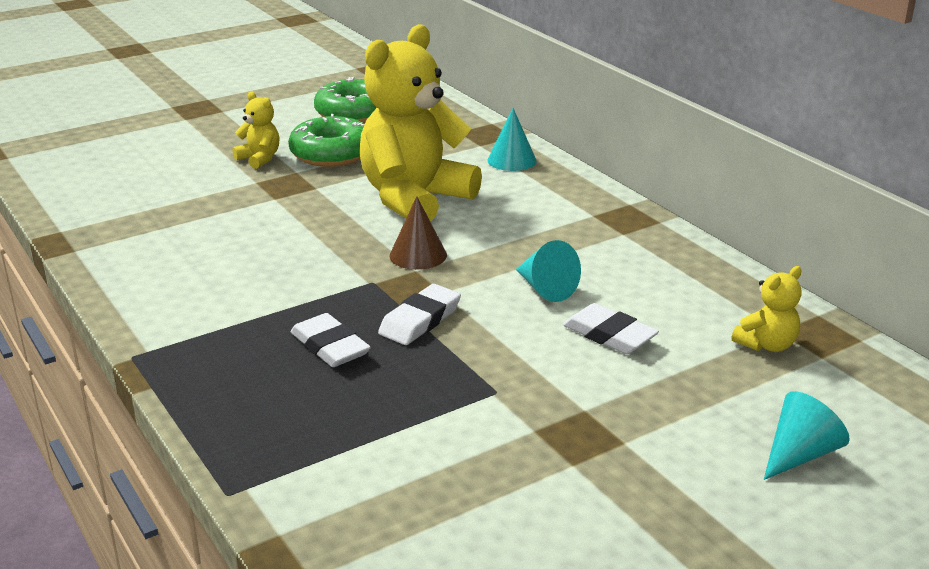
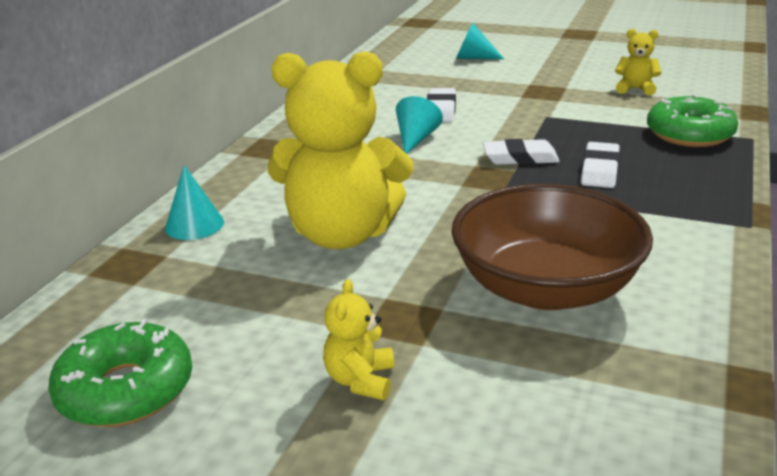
camera: 125 degrees left, 0 degrees up
(231, 235) = (546, 288): none -> brown bowl
(331, 154) = (286, 334): green donut -> green donut (689, 134)
(418, 255) = (439, 192): brown cone -> none
(766, 345) = (388, 80): yellow teddy bear -> yellow teddy bear (635, 89)

